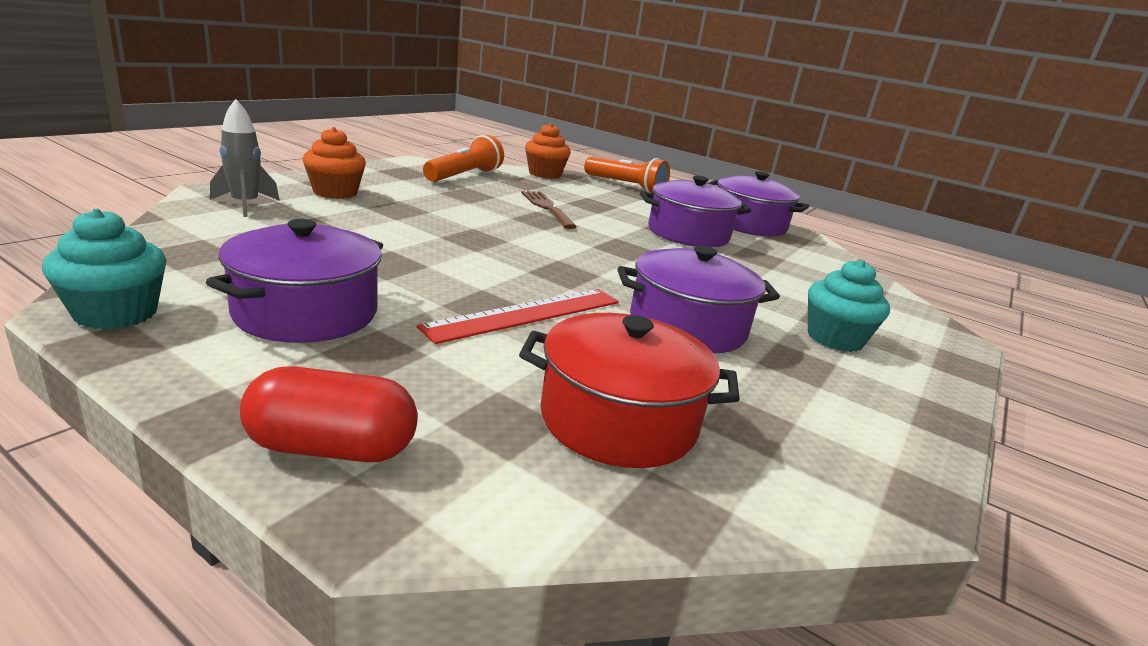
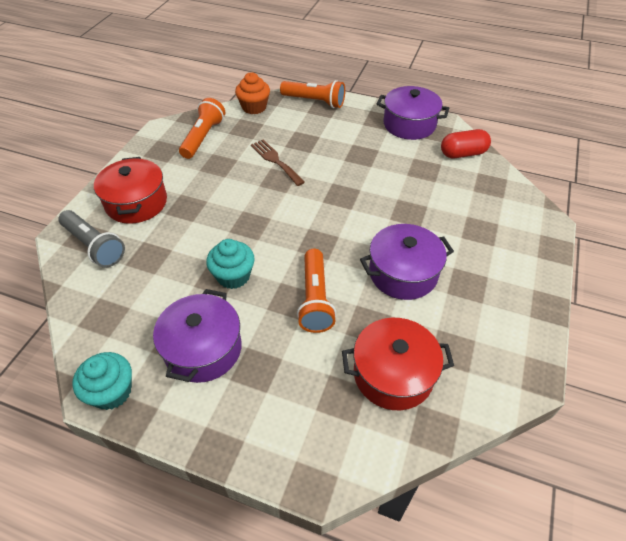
camera: 10 degrees left, 25 degrees up
(245, 205) = (94, 246): grey rocket -> grey flashlight
(332, 448) = (277, 448): red capsule -> red capsule (463, 154)
(335, 192) = (136, 203): orange cupcake -> red pot
(526, 314) = (315, 299): red ruler -> orange flashlight
(688, 234) = (374, 157): purple pot -> none
(834, 338) = (483, 251): turquoise cupcake -> turquoise cupcake (233, 276)

